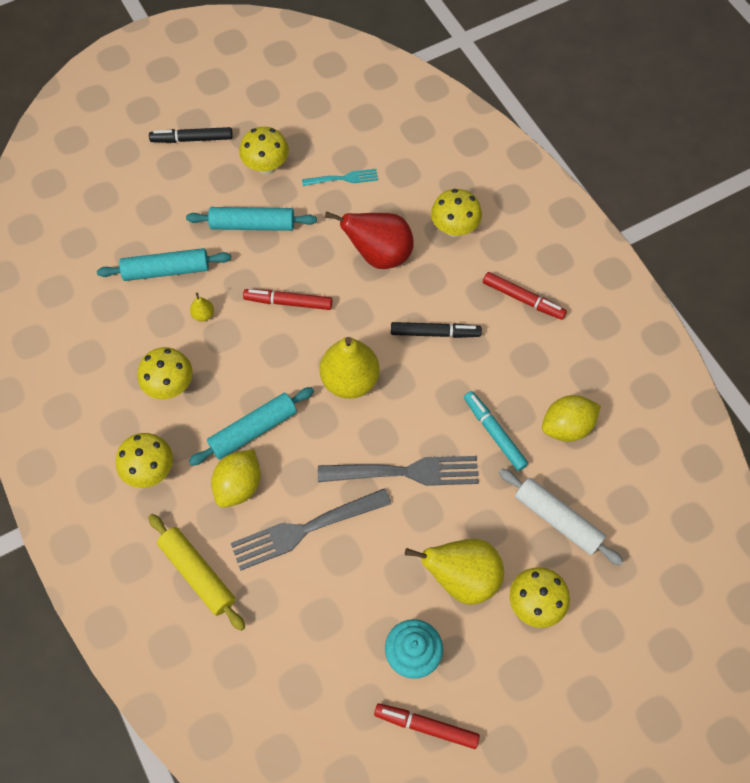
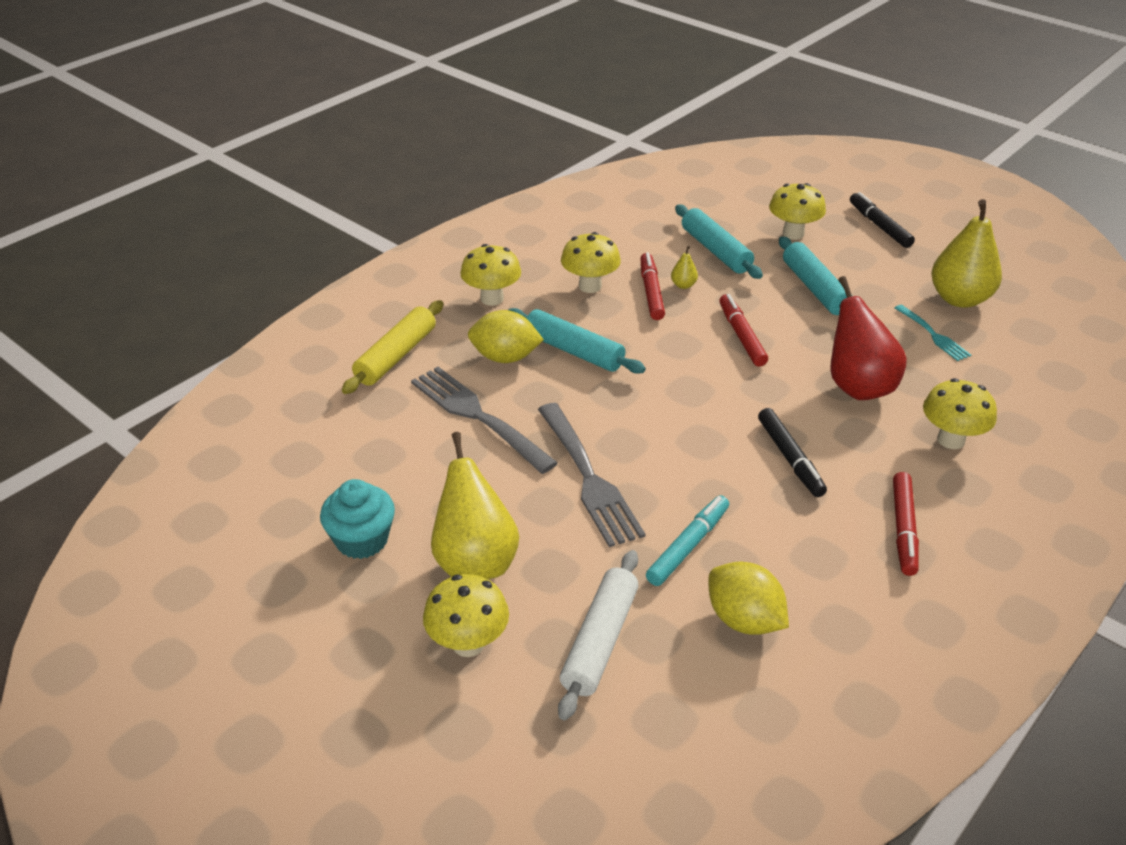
camera: 70 degrees right, 25 degrees down
(266, 166) = (894, 279): yellow mushroom -> yellow mushroom (793, 234)
(350, 380) = (678, 404): yellow pear -> yellow pear (959, 299)
(426, 726) = (275, 574): red marker -> red marker (651, 292)

